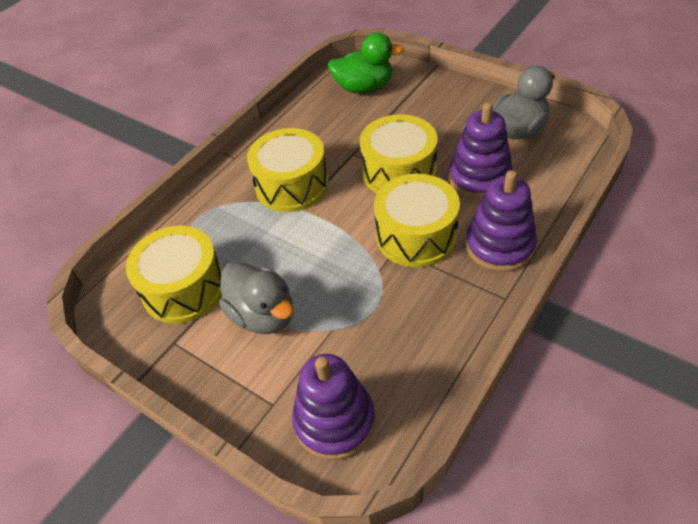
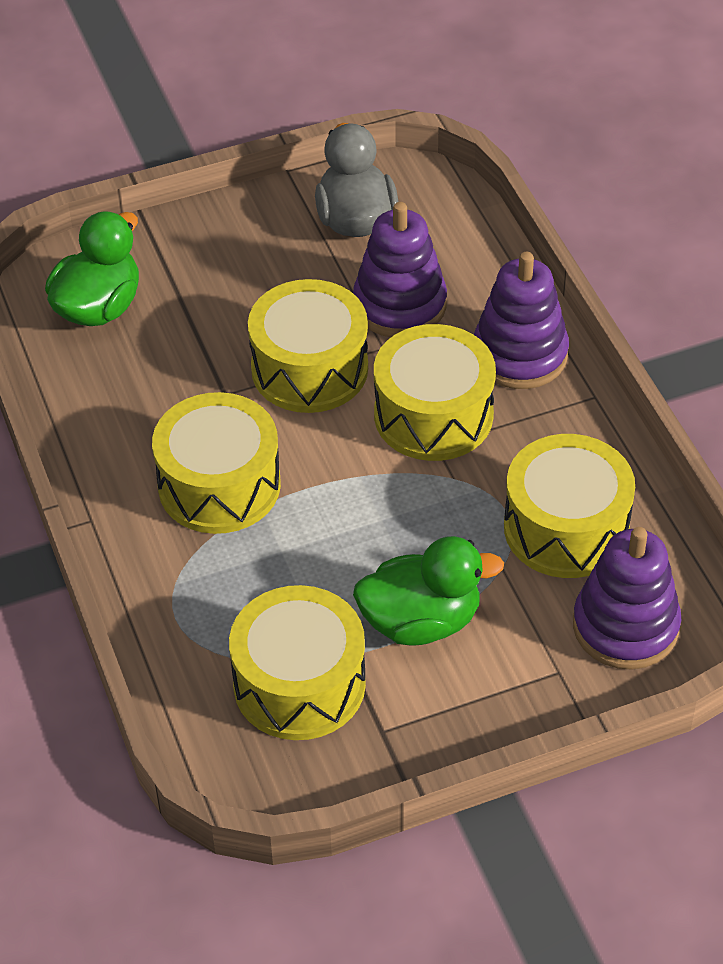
camera: 60 degrees left, 0 degrees up
(263, 315) = (421, 621): grey duck -> green duck
(388, 343) = (566, 528): none -> yellow drum

